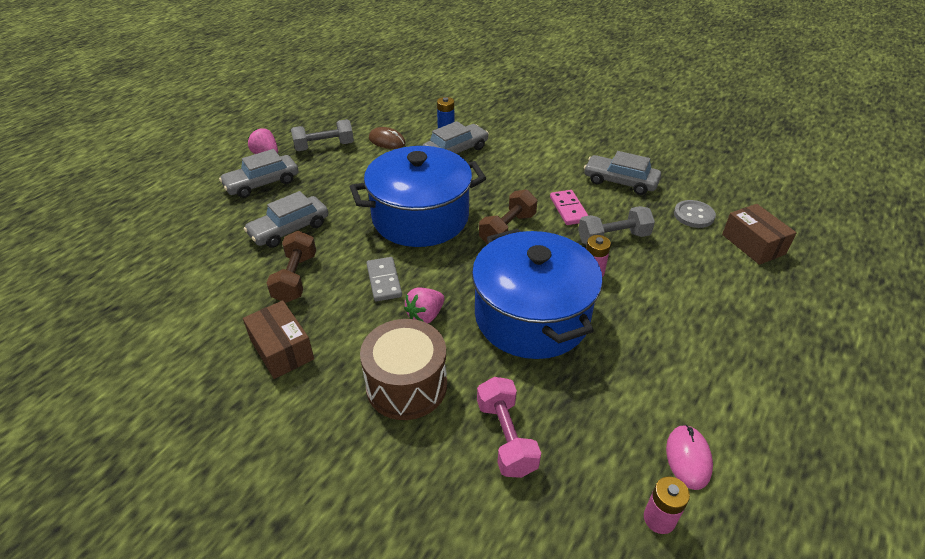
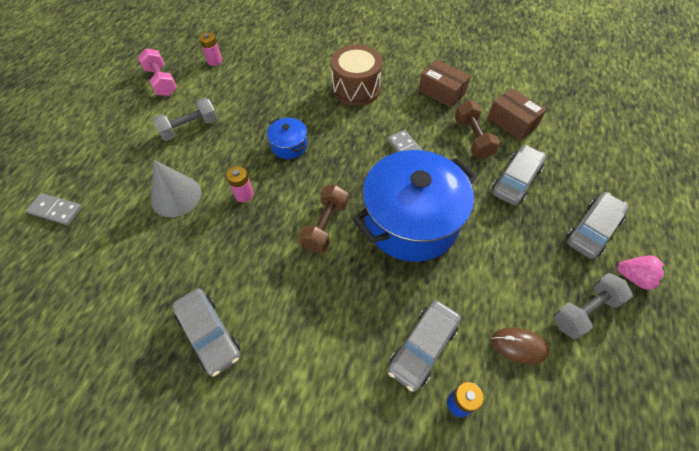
camera: 165 degrees right, 15 degrees up
(425, 316) = (364, 130): pink strawberry -> none
(506, 437) = (292, 76): pink dumbbell -> pink dumbbell (161, 81)
(531, 316) = (289, 145): blue pot -> blue pot, size x0.44
(569, 209) = (268, 269): pink domino -> none
(613, 238) = (224, 238): grey dumbbell -> grey dumbbell (190, 128)
(620, 181) = (209, 334): grey car -> grey car turned 45 degrees clockwise
(675, 286) = (176, 196): none -> grey cone
(688, 458) = (194, 86): pink mouse -> none
(694, 215) = (135, 292): grey button -> none
(753, 244) = (87, 262): brown box -> brown box (512, 122)
(821, 298) = (56, 210): none -> grey domino

